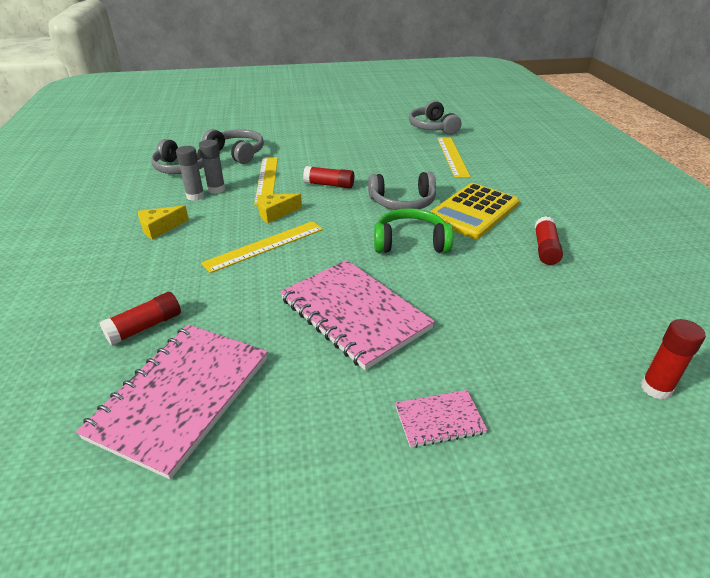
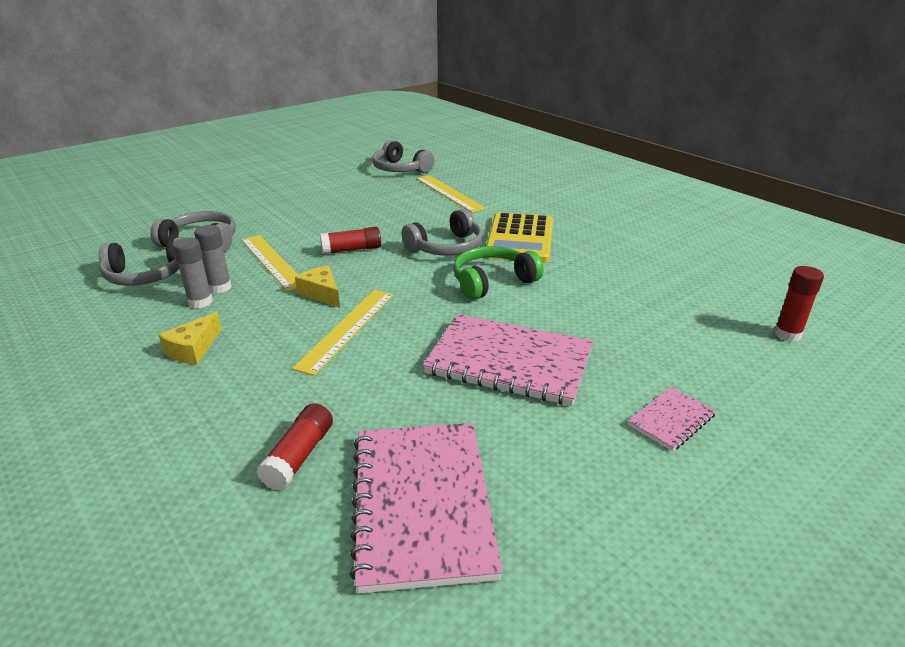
camera: 30 degrees left, 5 degrees down
(275, 213) = (322, 293): yellow cheese -> yellow cheese turned 105 degrees clockwise
(545, 249) = (611, 254): red glue stick -> none

